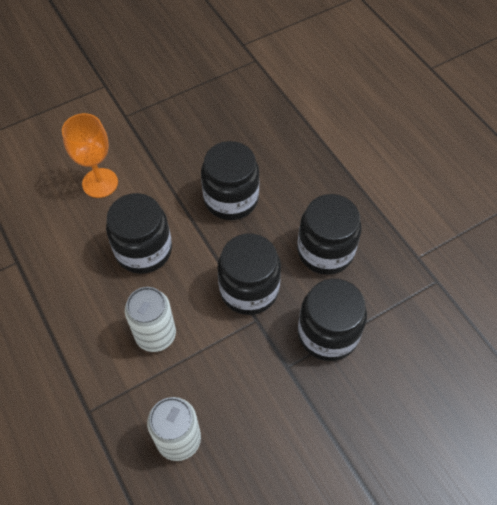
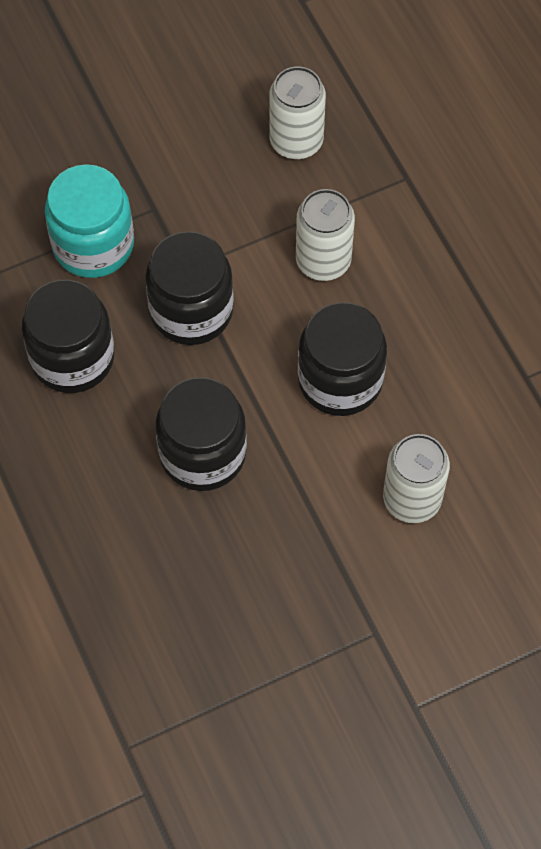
camera: 175 degrees left, 5 degrees up
(100, 183) = (412, 499): orange goblet -> white can
(328, 333) = (93, 245): black jar -> turquoise jar

